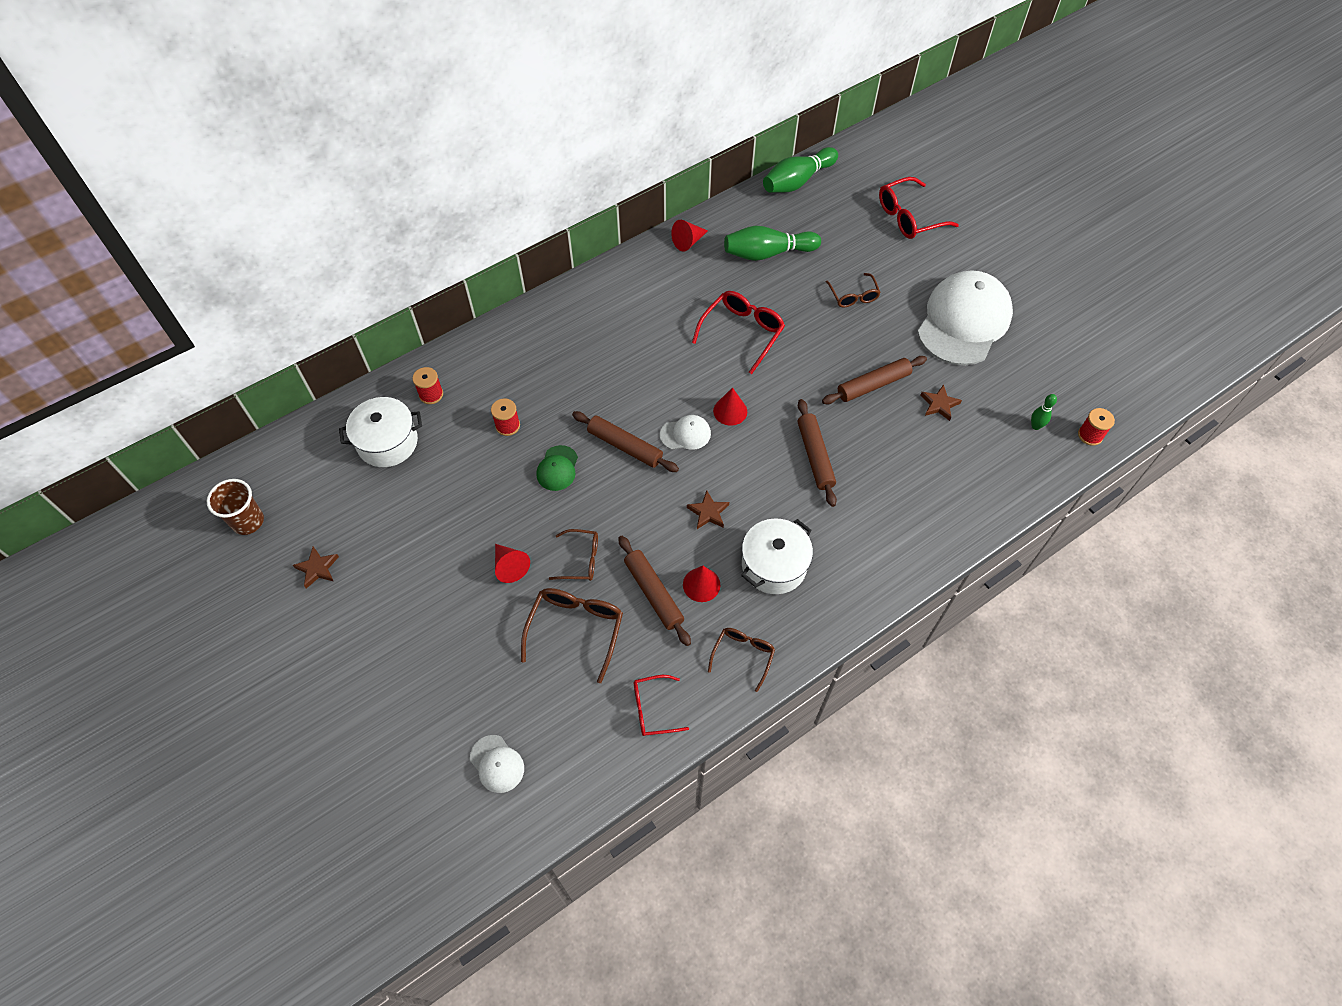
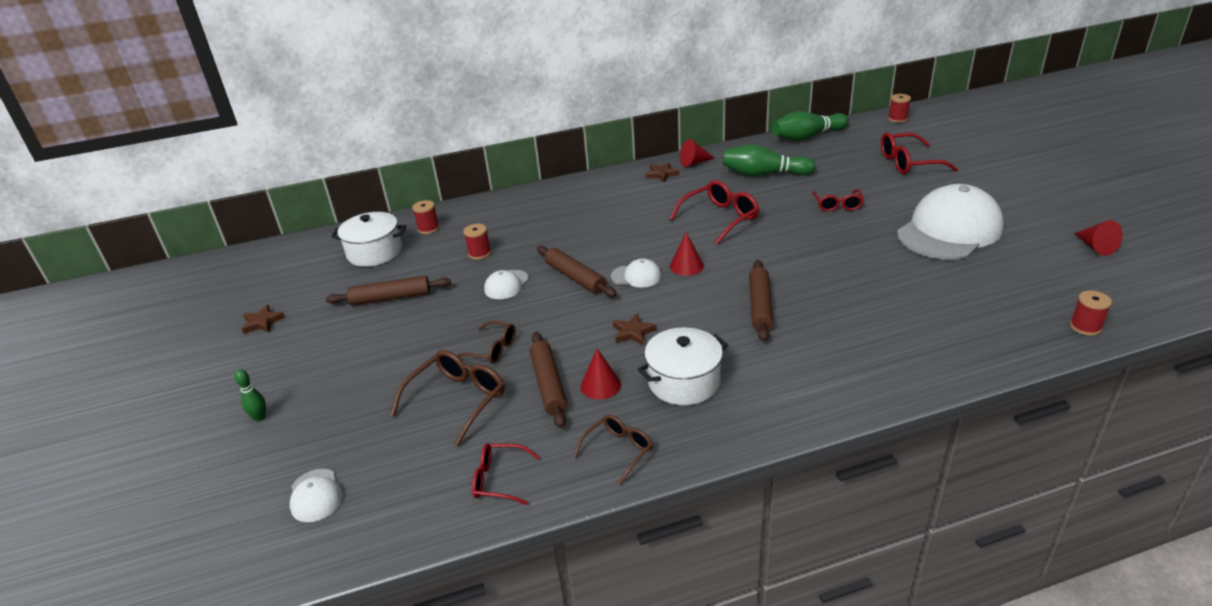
camera: 20 degrees right, 25 degrees down
(248, 521) = (232, 286): brown cup -> none
(510, 566) = (424, 344): red cone -> red cone (1095, 247)
(557, 468) = (506, 285): green cap -> white cap
(853, 296) = (837, 205): brown glasses -> red glasses
(873, 385) = (839, 263): brown rolling pin -> brown rolling pin (391, 298)
(884, 139) = (897, 119): none -> red spool
(939, 404) = (907, 284): brown star -> brown star (661, 174)
(1035, 426) = (1017, 312): green bowling pin -> green bowling pin (260, 417)

